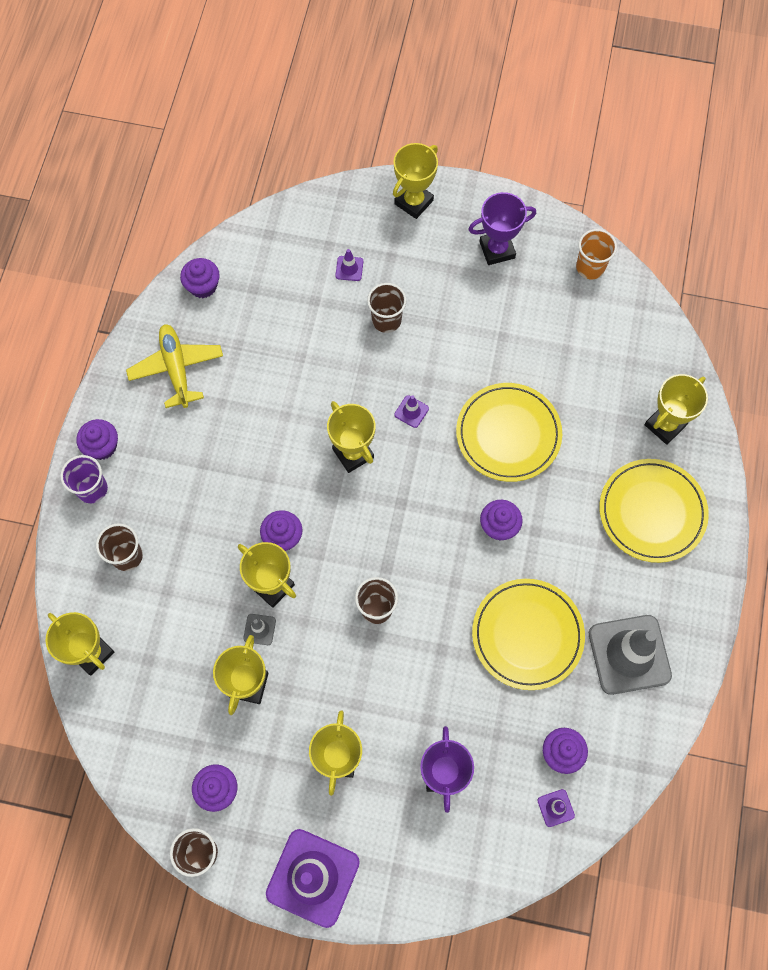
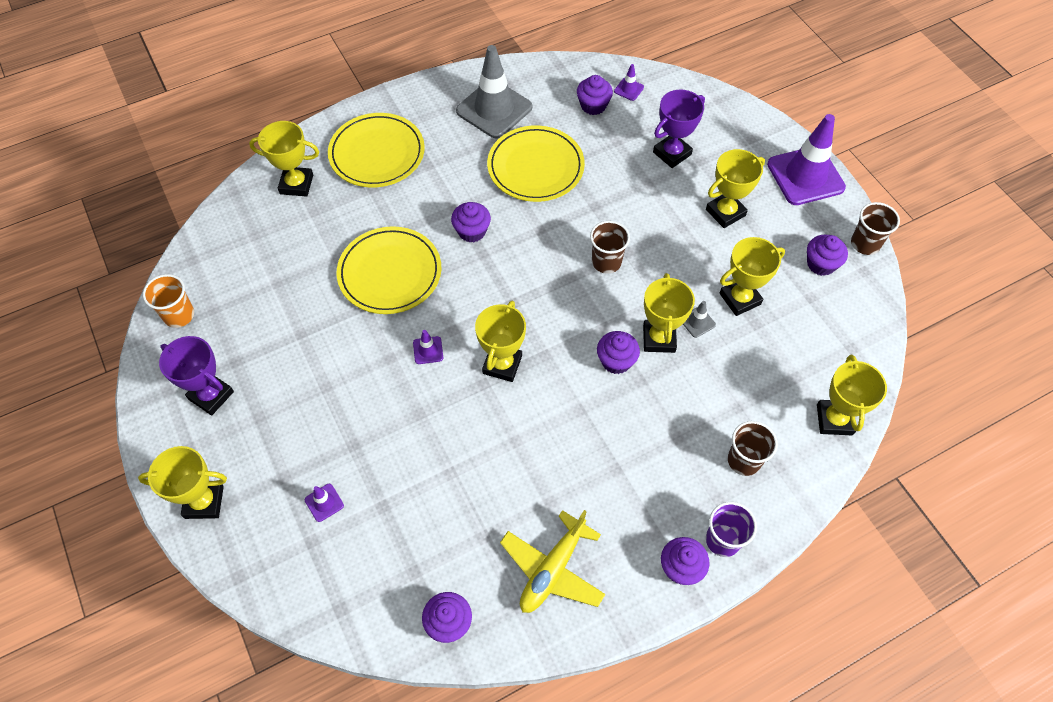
camera: 130 degrees left, 10 degrees down
(386, 320) = (355, 431): brown cup -> none

